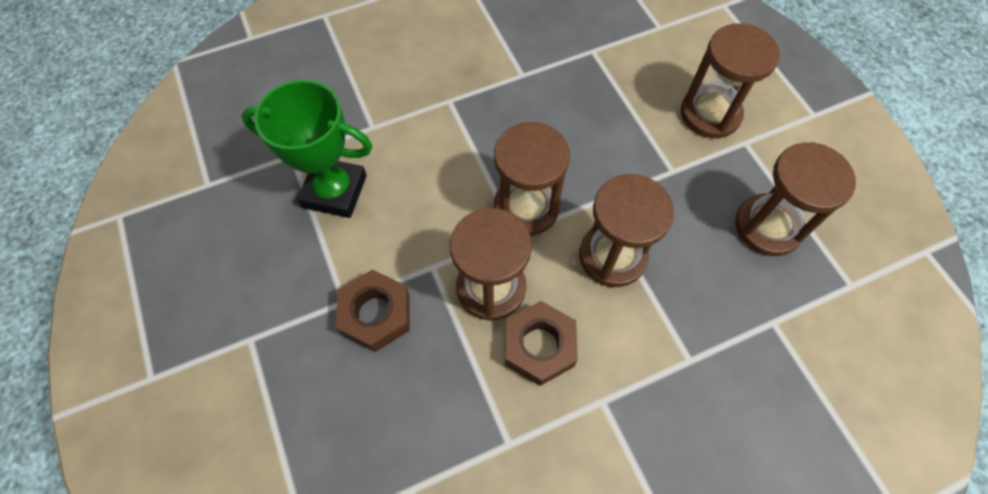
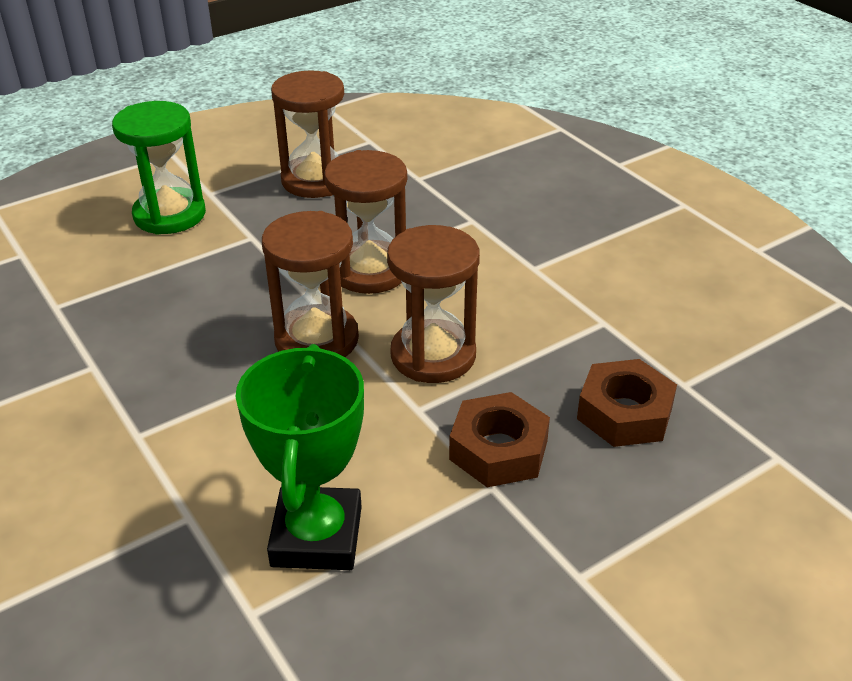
camera: 100 degrees left, 25 degrees down
(539, 346) = (492, 312): brown nut -> brown nut (624, 413)
(710, 114) = (169, 215): brown hourglass -> green hourglass

